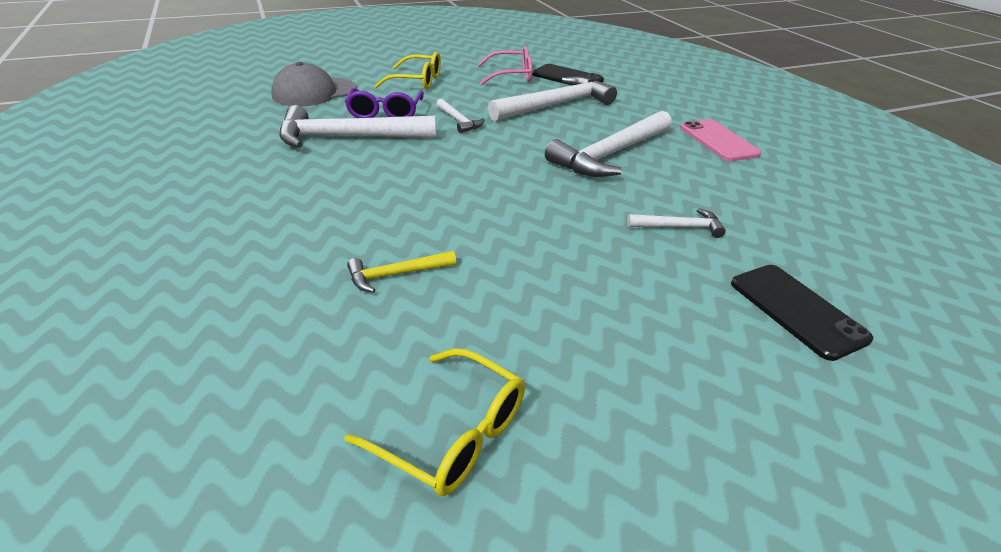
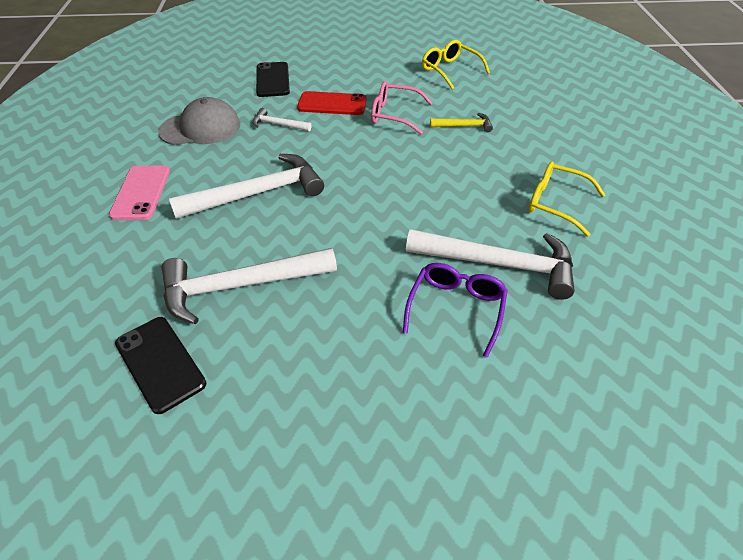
camera: 160 degrees left, 10 degrees up
(314, 92) = (556, 389): grey cap -> grey cap (200, 128)
(417, 81) = (396, 399): yellow glasses -> yellow glasses (555, 203)
(459, 121) = (373, 273): white hammer -> none
(511, 76) = (240, 388): pink glasses -> pink glasses (394, 115)
(639, 277) = (332, 104): none -> red phone

